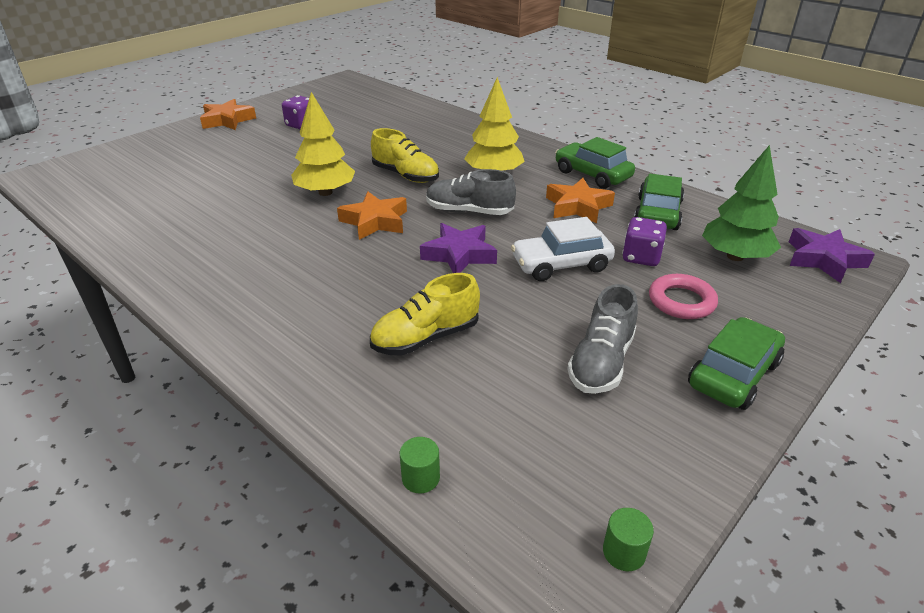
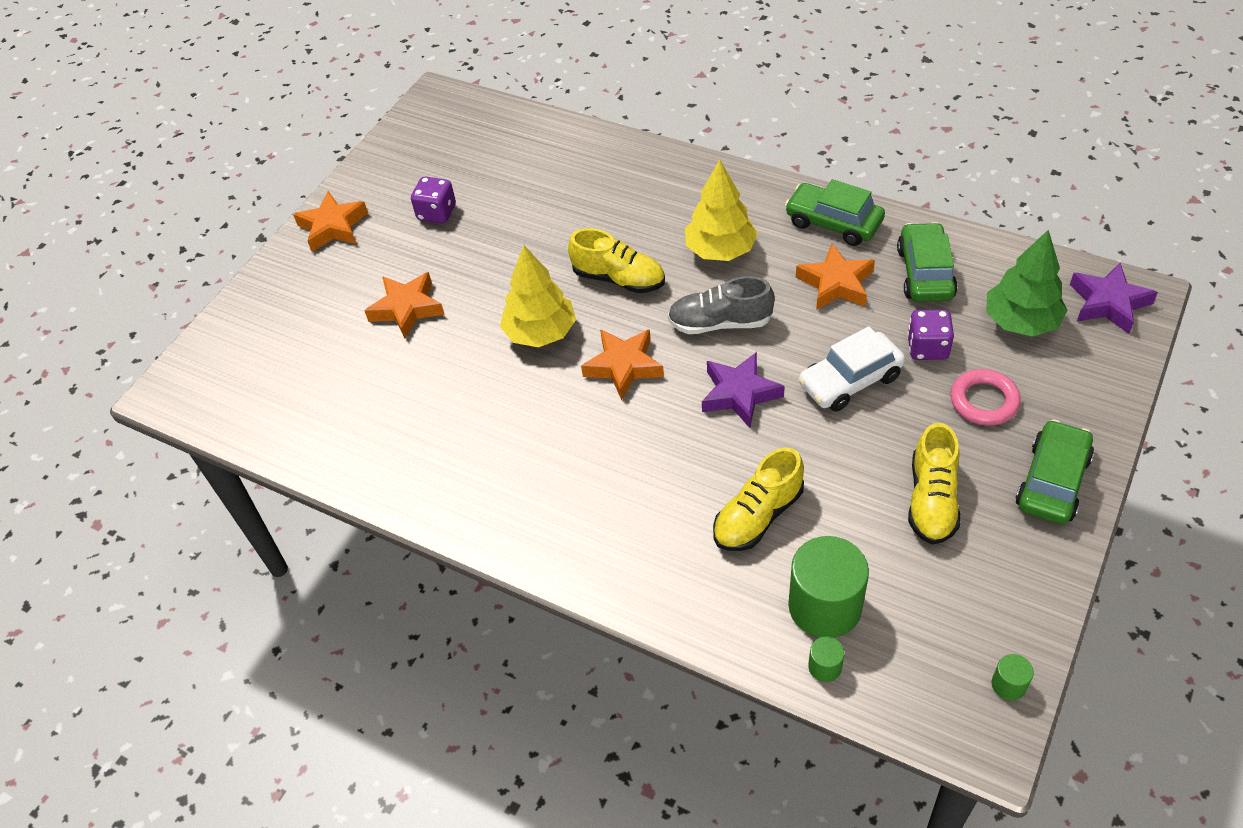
camera: 10 degrees left, 15 degrees up
(240, 164) = (407, 308): none -> orange star
(450, 423) = (824, 606): none -> green cylinder
(601, 362) = (932, 500): grey shoe -> yellow shoe

